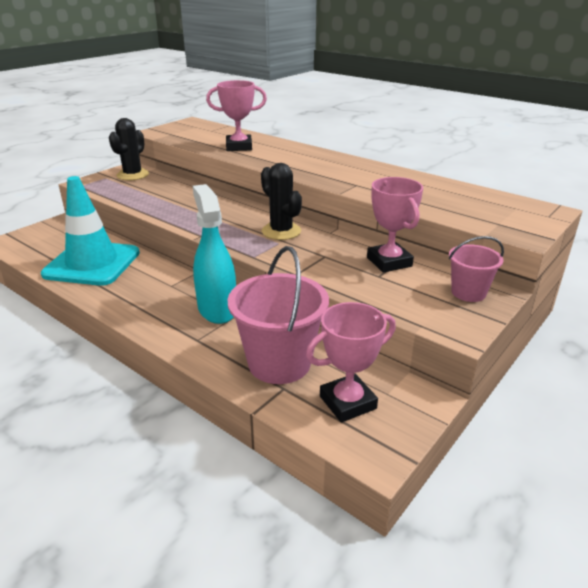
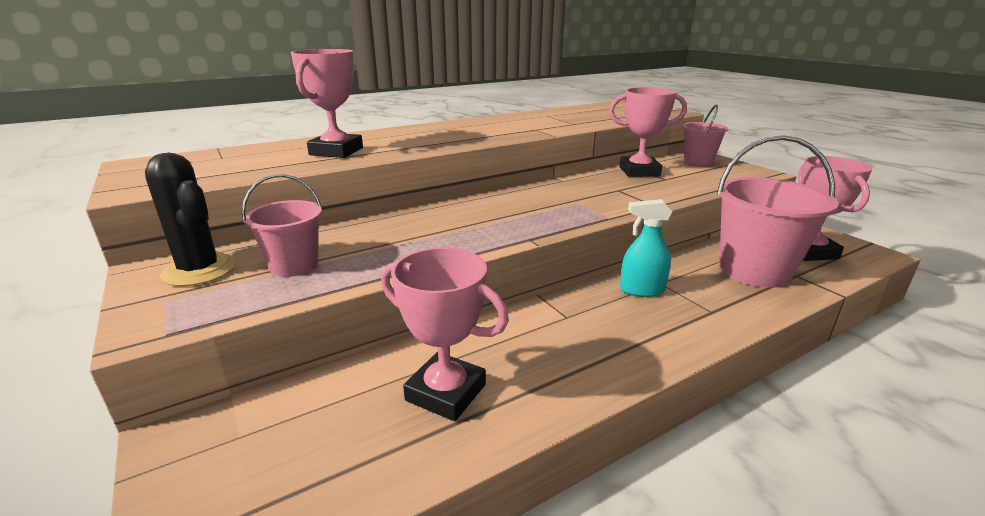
camera: 70 degrees left, 5 degrees down
(92, 263) = (446, 392): turquoise traffic cone -> pink trophy
(143, 189) = (294, 265): none -> pink bucket
(217, 309) = (641, 290): turquoise spray bottle -> turquoise spray bottle, size x0.59
(281, 231) = (547, 198): black cactus -> none

